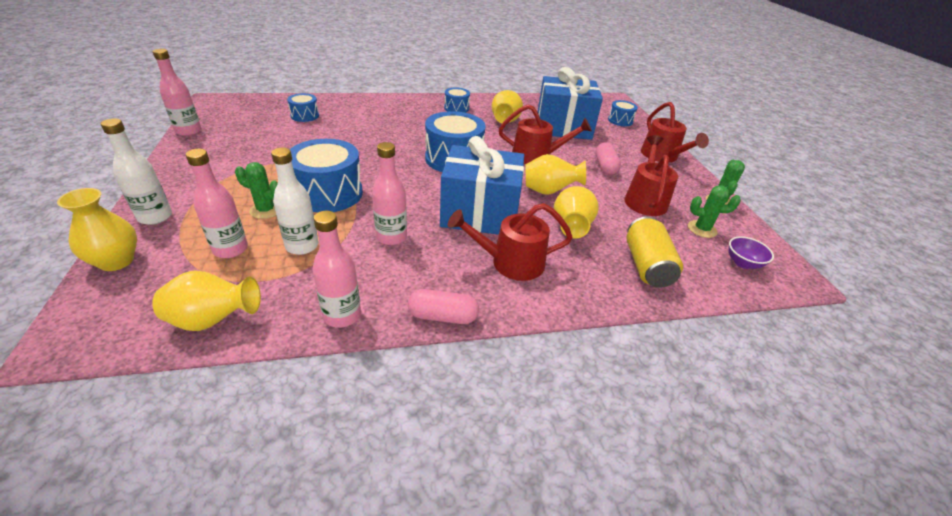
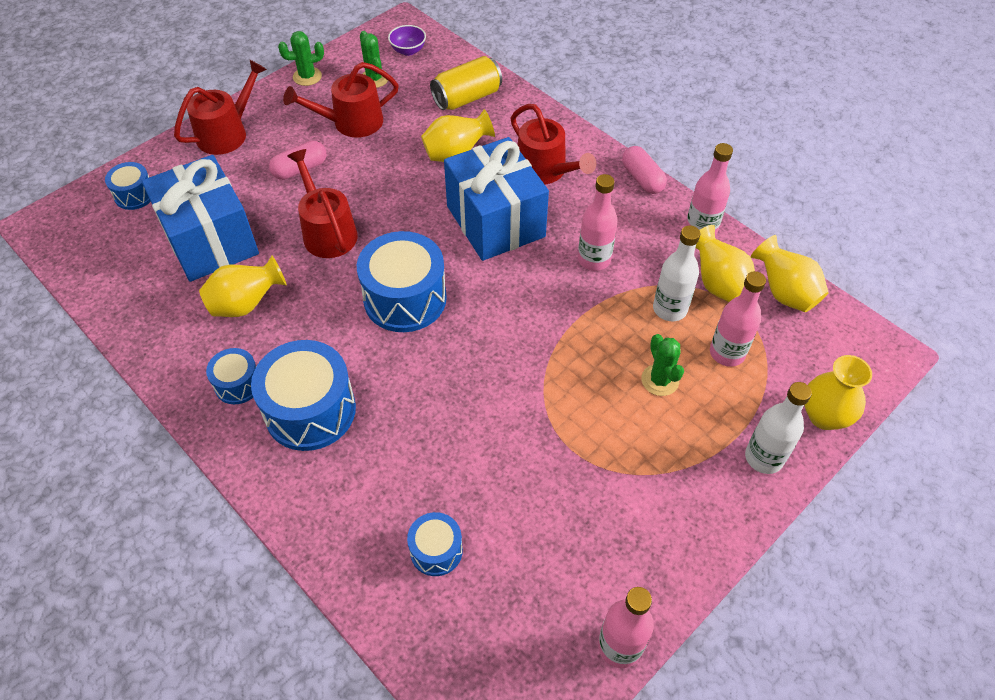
camera: 120 degrees left, 15 degrees up
(328, 193) = (583, 355): blue drum -> blue drum (310, 410)
(549, 191) = (402, 191): yellow vase -> yellow vase (718, 284)

